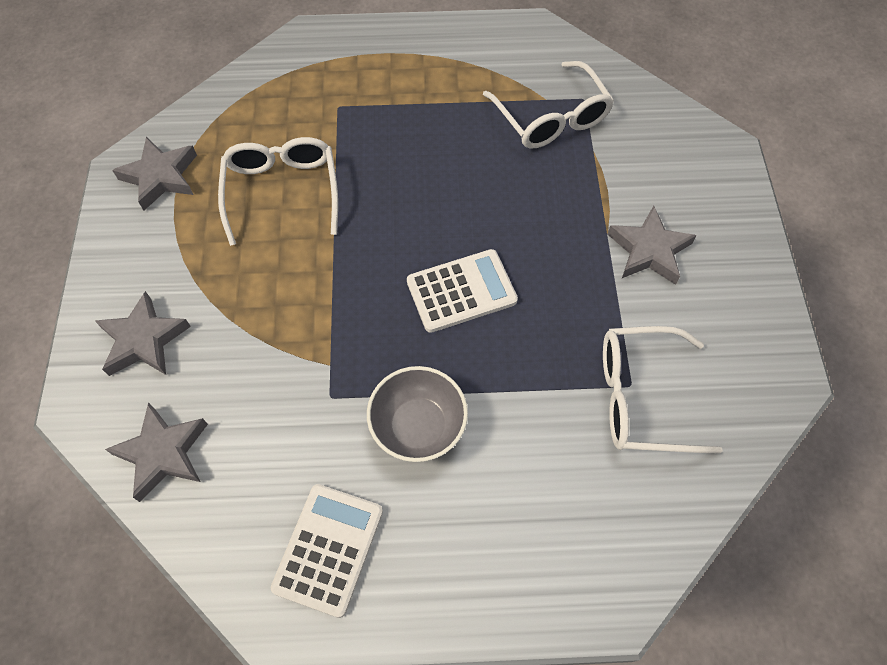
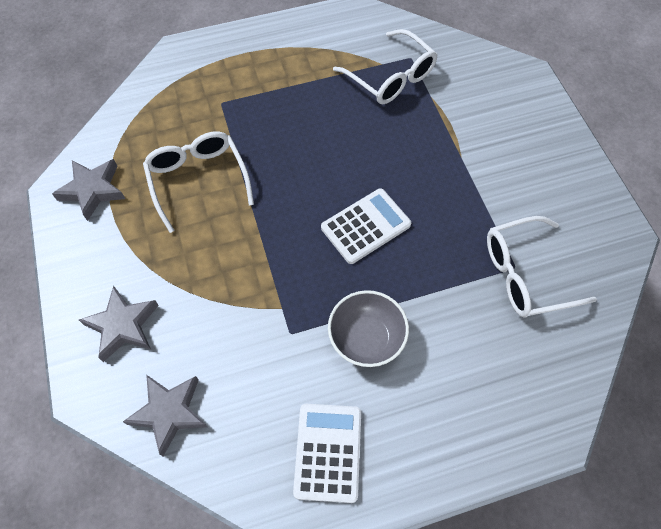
camera: 15 degrees left, 0 degrees up
(649, 250) = (496, 163): grey star -> none

